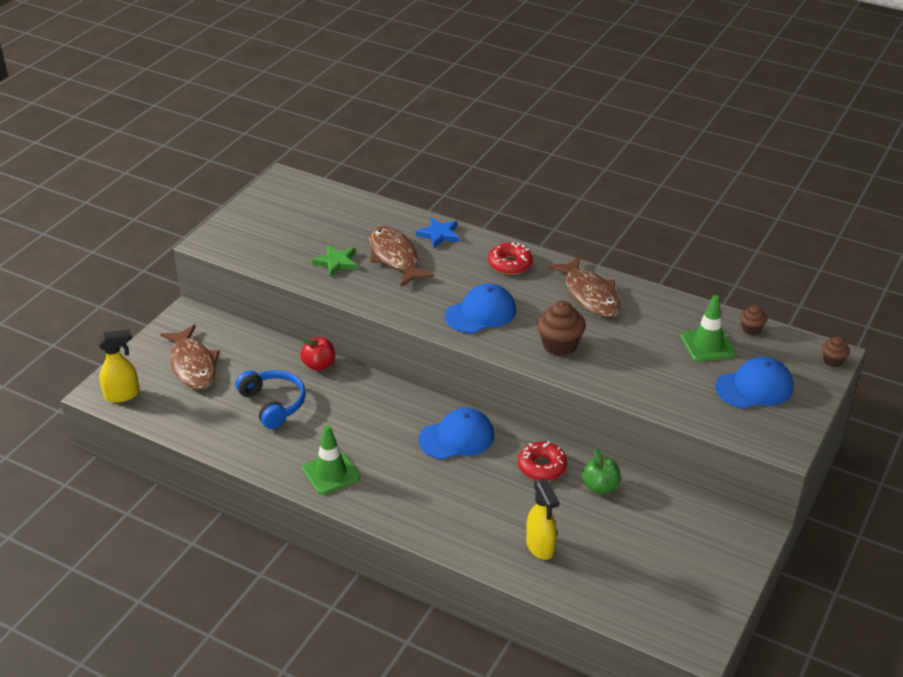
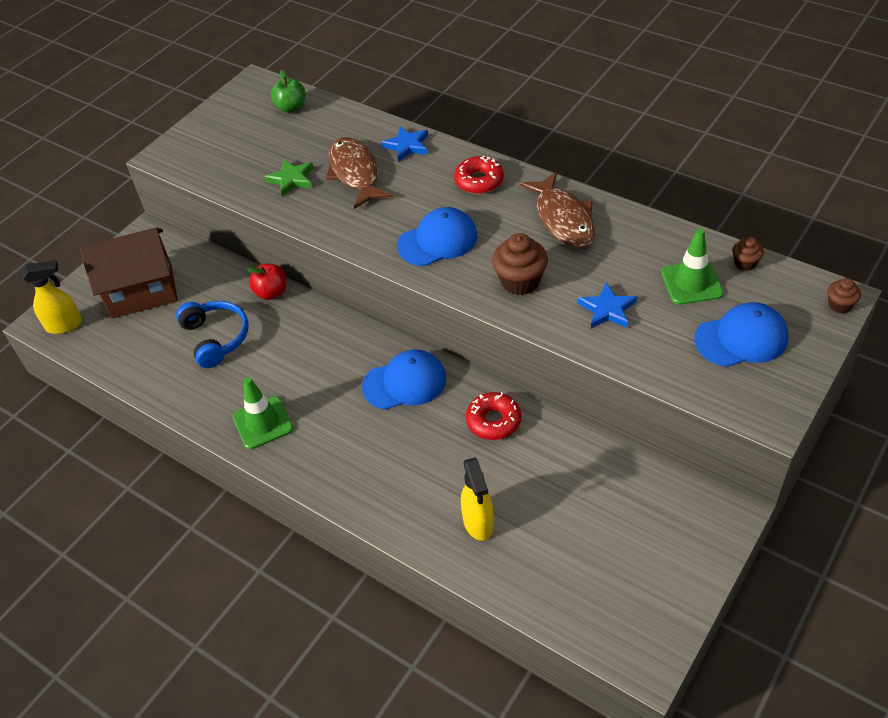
camera: 10 degrees right, 10 degrees up
(193, 365) = (142, 291): brown fish -> brown house
(600, 486) = (556, 448): green apple -> green apple (291, 108)
(638, 366) = (607, 309): none -> blue star

